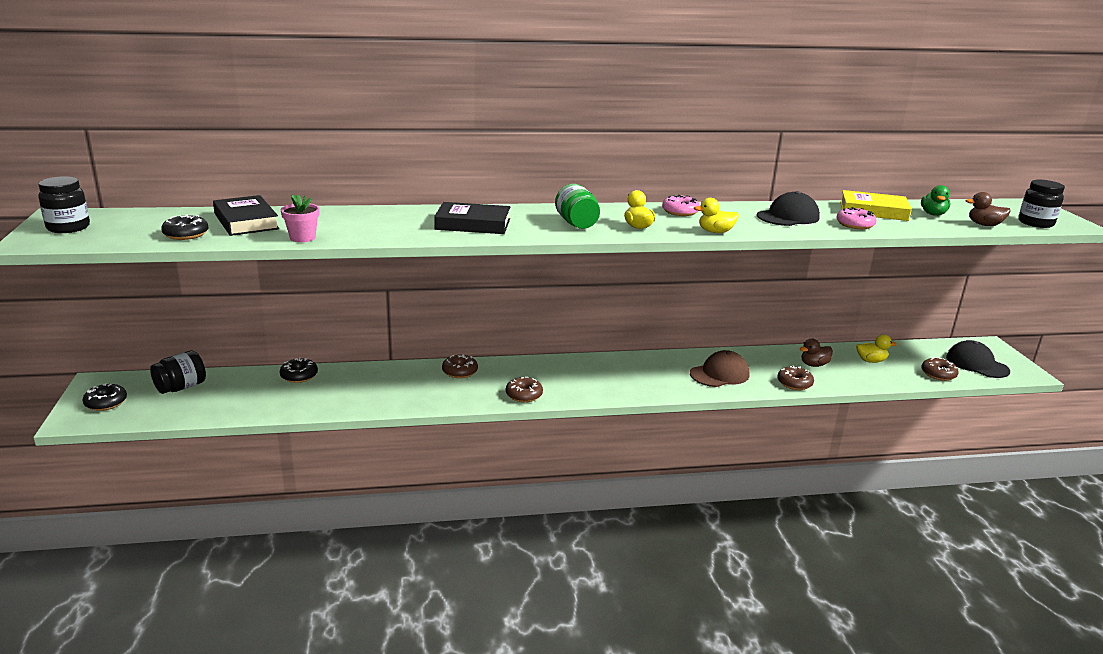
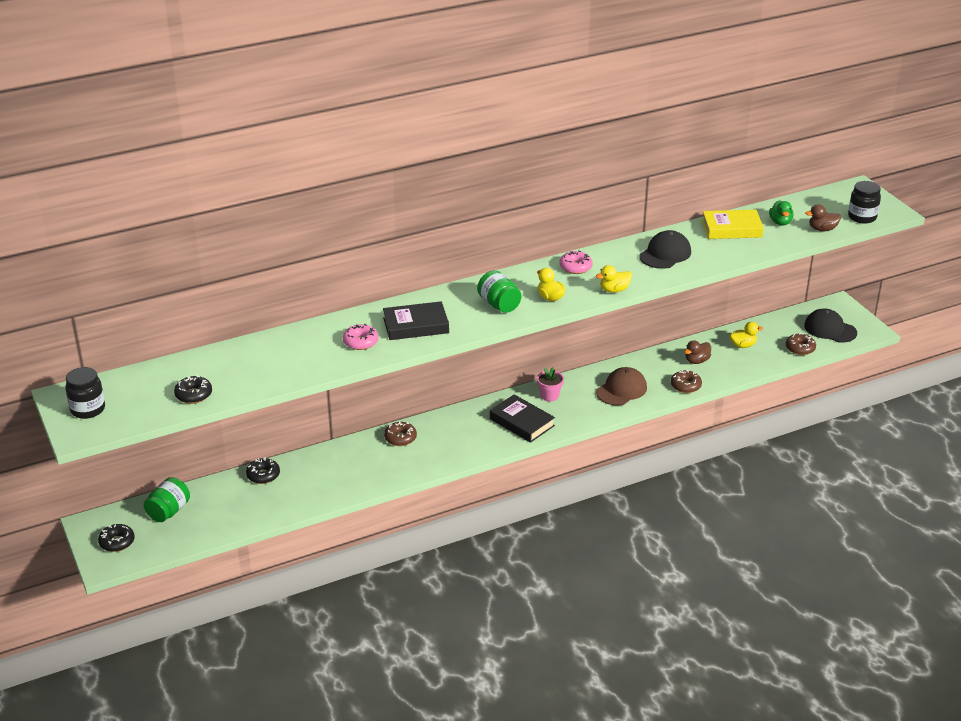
camera: 15 degrees left, 10 degrees up
(181, 387) = (169, 511): black jar -> green jar
(246, 221) = (227, 366): black book -> black book (522, 422)
(302, 238) = (291, 376): pink flower pot -> pink flower pot (549, 396)
(524, 395) = (468, 450): brown donut -> none
(855, 225) = (721, 253): pink donut -> pink donut (360, 342)

